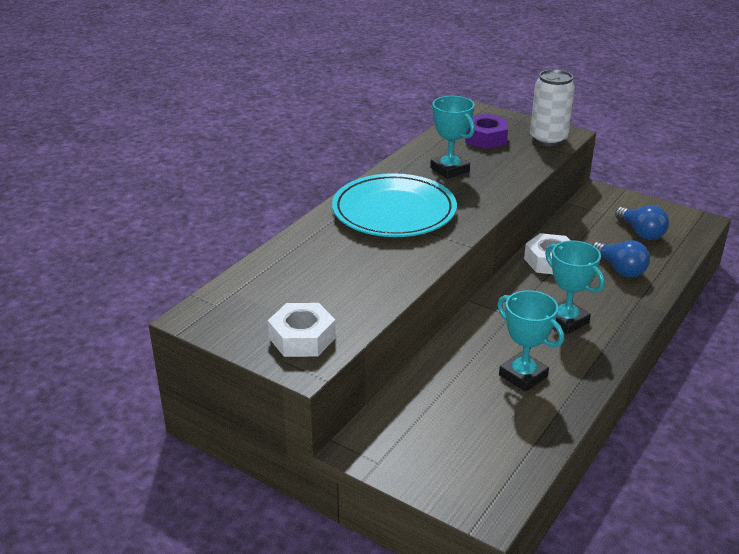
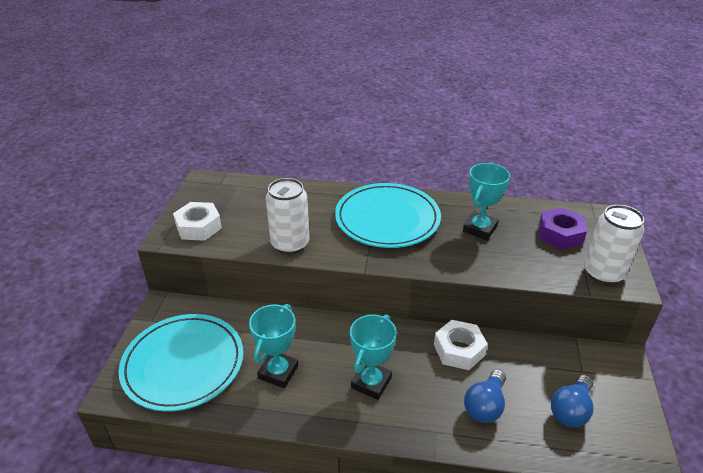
camera: 65 degrees right, 5 degrees up
(391, 279) = (290, 244): none -> white can
(474, 445) = (183, 364): none -> turquoise plate

